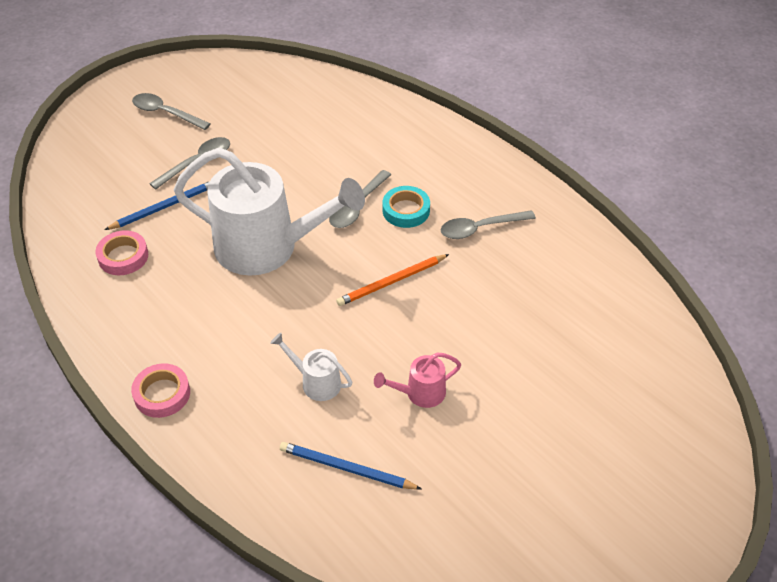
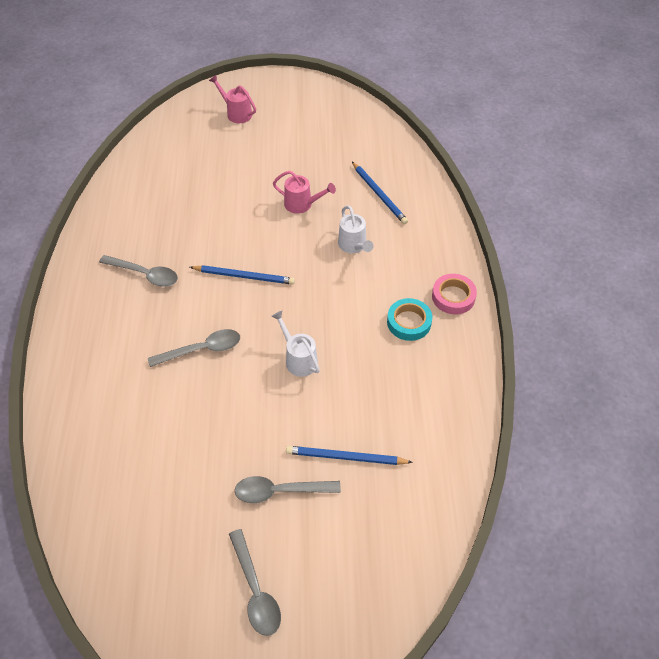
camera: 140 degrees left, 5 degrees up
(123, 256) = (412, 427): pink tape -> none
(268, 247) = (298, 359): white watering can -> white watering can, size x0.42
(391, 282) = (244, 276): orange pencil -> blue pencil
(406, 210) = (173, 322): turquoise tape -> turquoise tape (409, 322)
(643, 466) = (236, 113): none -> pink watering can

